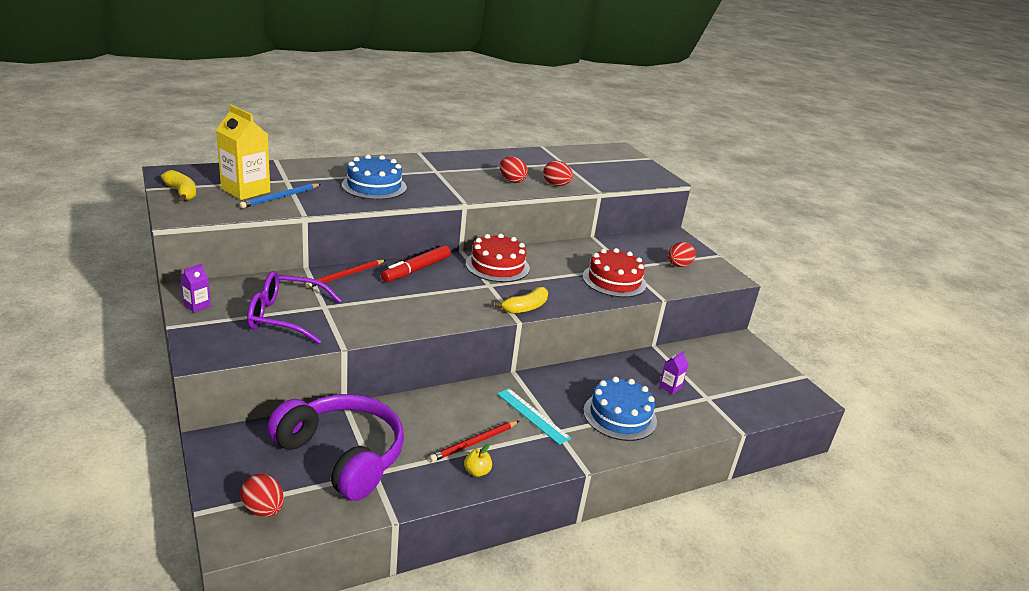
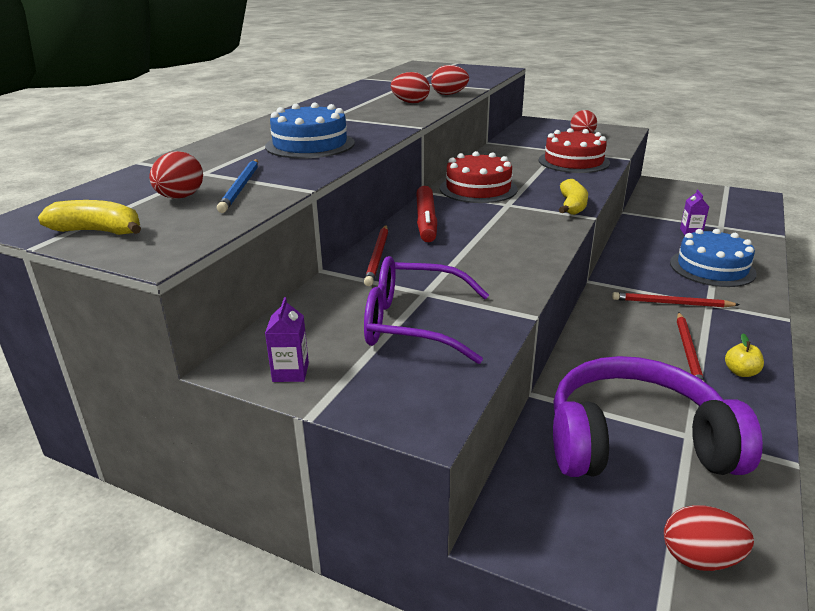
camera: 35 degrees left, 0 degrees up
(245, 190) = (180, 197): yellow carton -> red egg
(284, 316) = (412, 324): purple glasses -> purple glasses turned 45 degrees clockwise
(533, 415) = (671, 303): turquoise ruler -> red pencil

